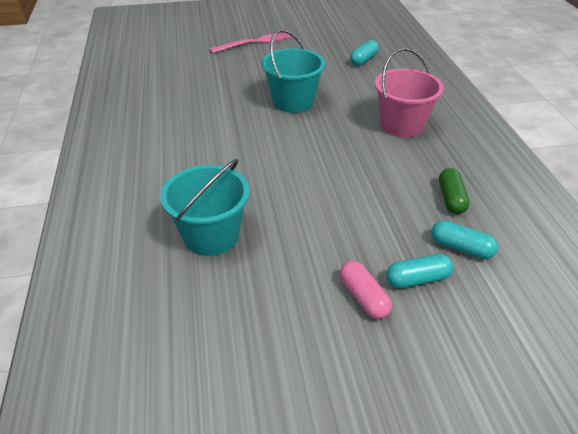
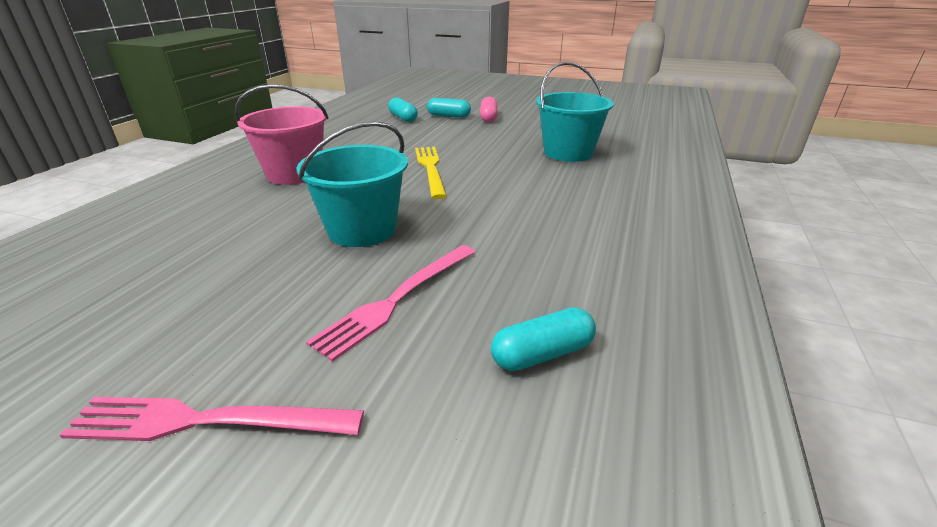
camera: 150 degrees left, 10 degrees down
(235, 79) = (397, 299): none -> pink fork
(315, 163) = (430, 169): none -> yellow fork
(363, 60) = (134, 264): turquoise capsule -> turquoise capsule (542, 354)
(451, 199) = (364, 131): green capsule -> none

